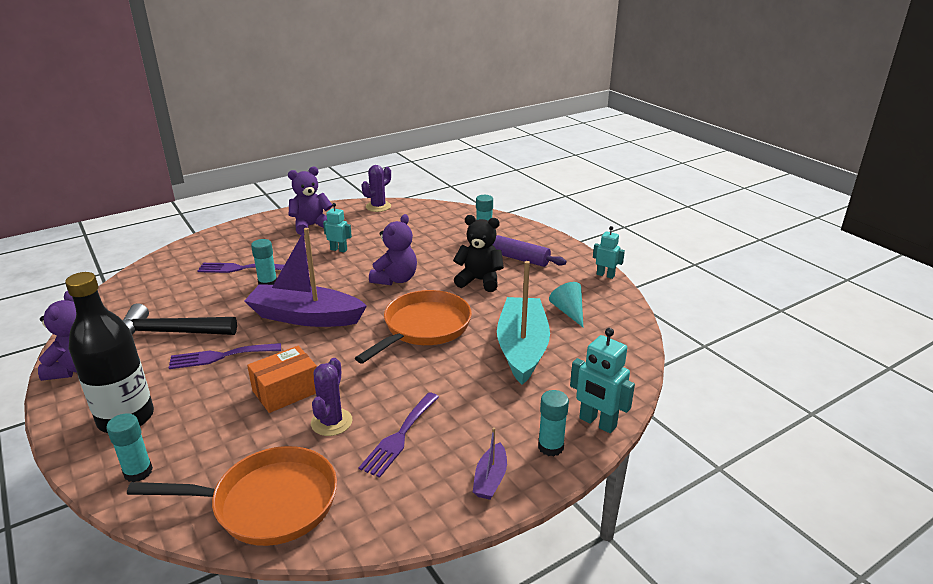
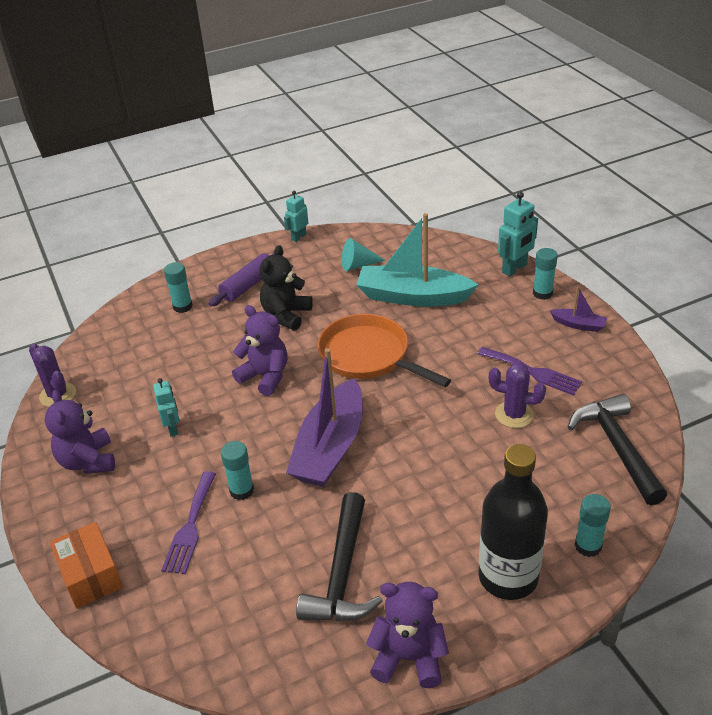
camera: 80 degrees left, 10 degrees up
(220, 356) = (400, 513): purple fork -> none
(267, 503) = (617, 447): orange pan -> black hammer
(286, 391) = (467, 450): orange box -> orange box (91, 575)
(339, 250) = (173, 428): turquoise robot -> turquoise robot turned 135 degrees clockwise

